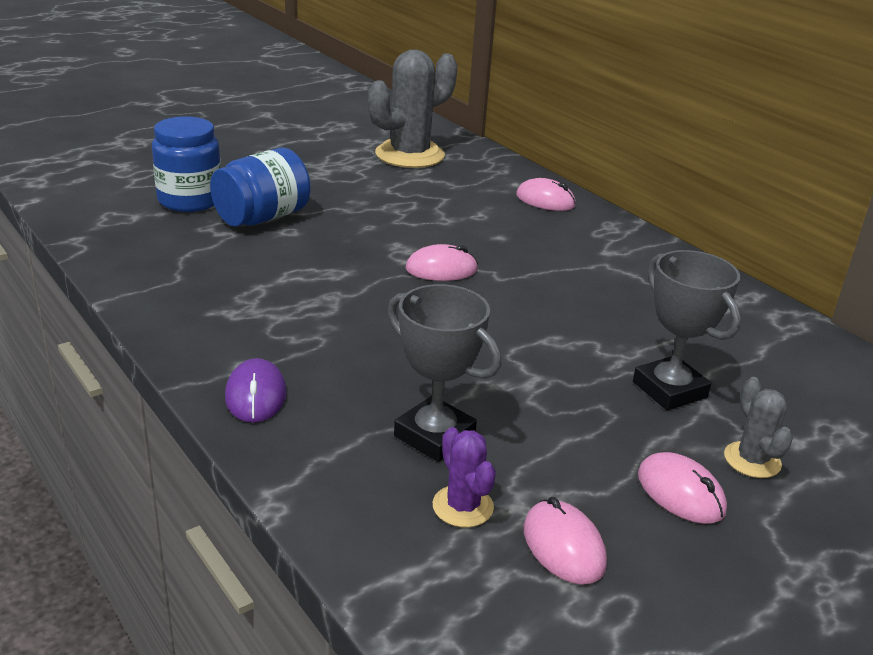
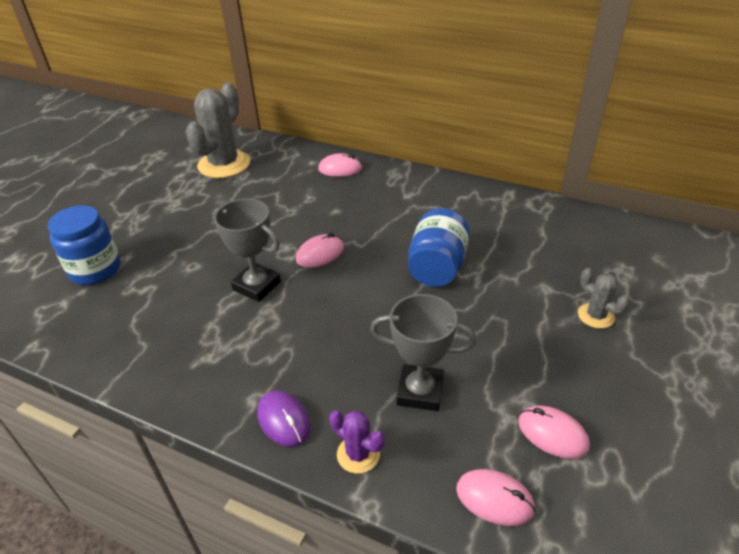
camera: 25 degrees left, 10 degrees up
(262, 217) = (163, 262): blue jar -> blue jar (437, 267)
(463, 506) = (478, 437): purple cactus -> purple cactus (358, 454)
(669, 389) = (519, 286): grey trophy -> grey trophy (256, 286)
(680, 493) = (580, 359): pink mouse -> pink mouse (494, 499)

